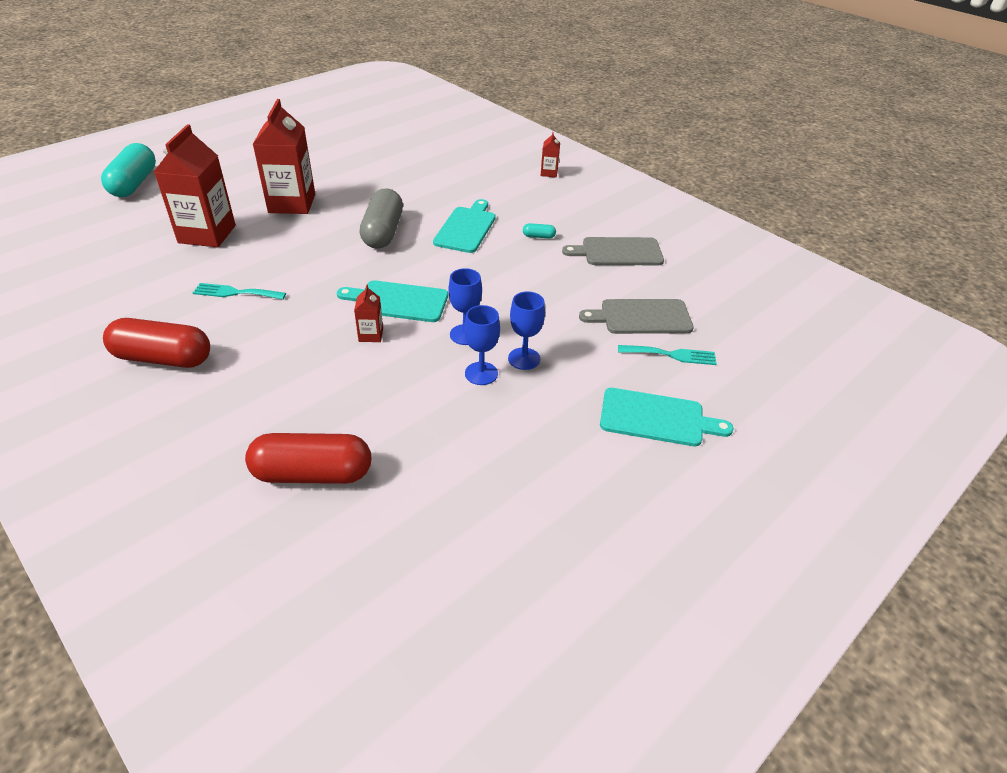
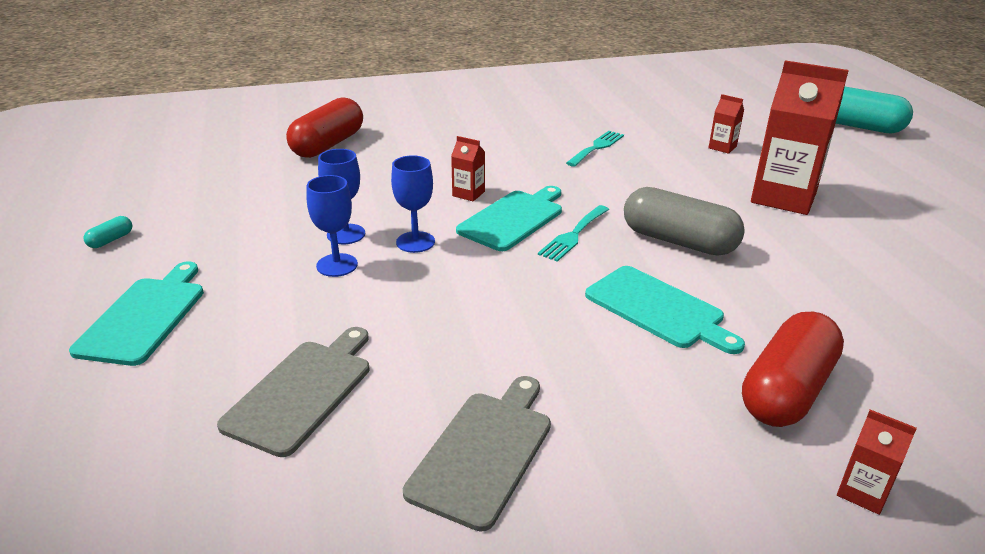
camera: 120 degrees right, 10 degrees down
(163, 358) = (520, 115): red capsule -> red capsule (787, 390)
(207, 234) = (722, 147): red carton -> red carton, size x0.44
(538, 236) = (594, 373): turquoise capsule -> turquoise capsule (111, 240)
(657, 418) = (145, 316): turquoise cutting board -> turquoise cutting board turned 150 degrees clockwise
(671, 355) = (206, 381): turquoise fork -> turquoise fork (573, 235)

